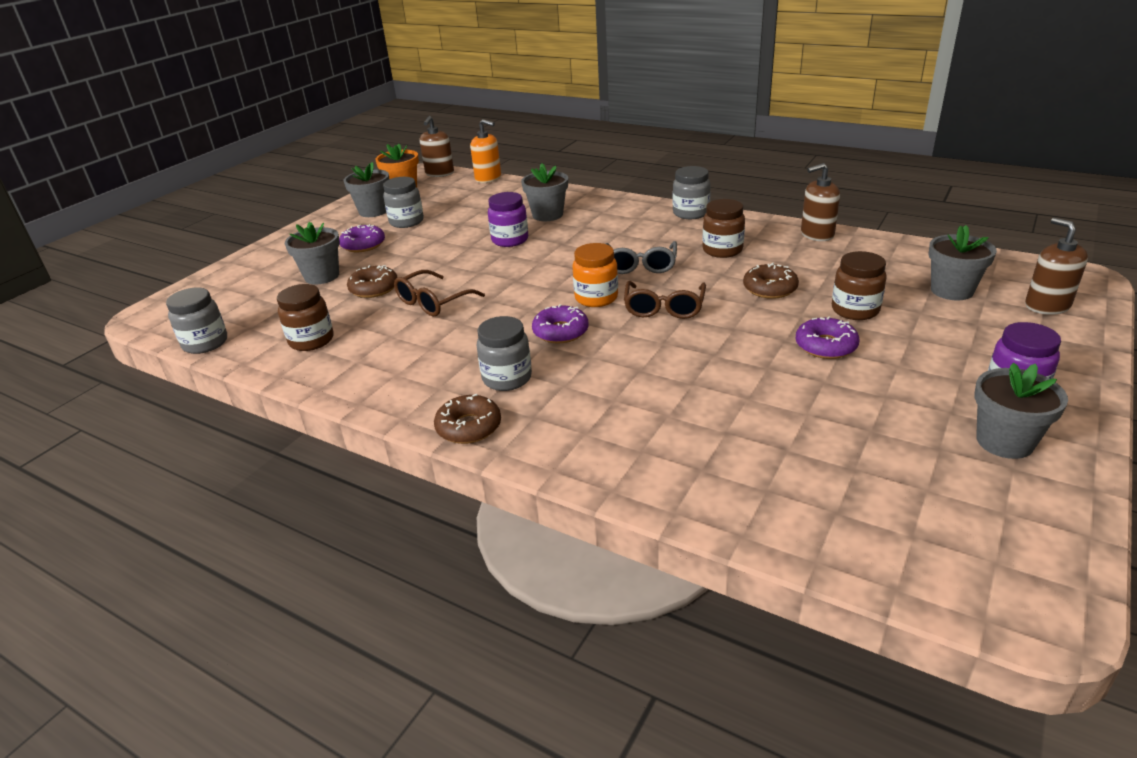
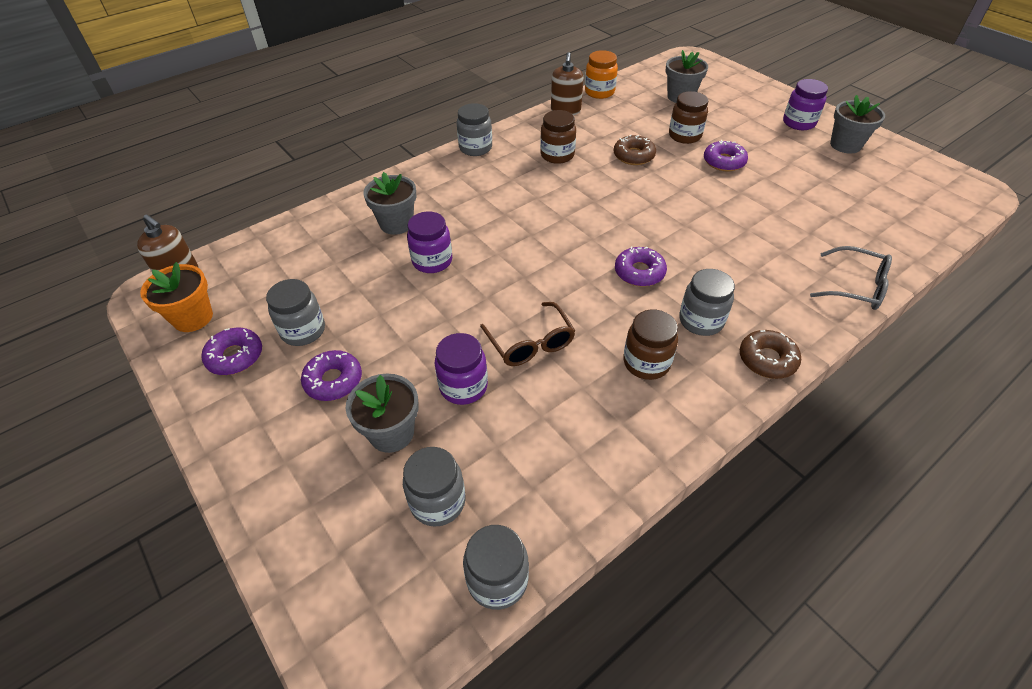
camera: 70 degrees left, 15 degrees up
(266, 307) = (438, 502): none -> grey jar
(311, 340) = (555, 459): brown jar -> brown jar (646, 363)
(373, 211) = (235, 356): grey flower pot -> purple donut
(374, 288) = (463, 386): brown donut -> purple jar
(488, 178) = (249, 241): orange soap dispenser -> none
(596, 298) = (593, 238): orange jar -> orange jar (599, 92)
(640, 265) = (552, 200): grey glasses -> grey glasses (856, 287)
(664, 308) = (633, 209): brown glasses -> none
(1047, 306) = (716, 78): brown soap dispenser -> none

